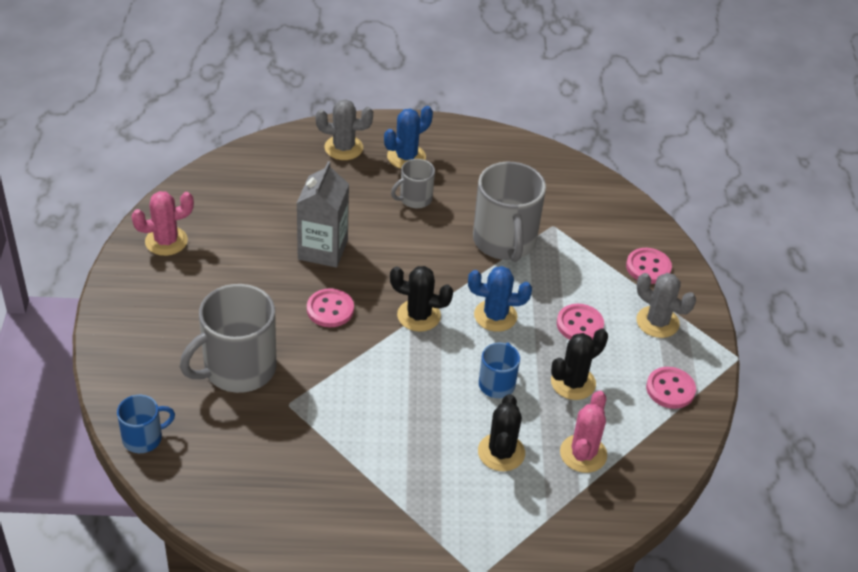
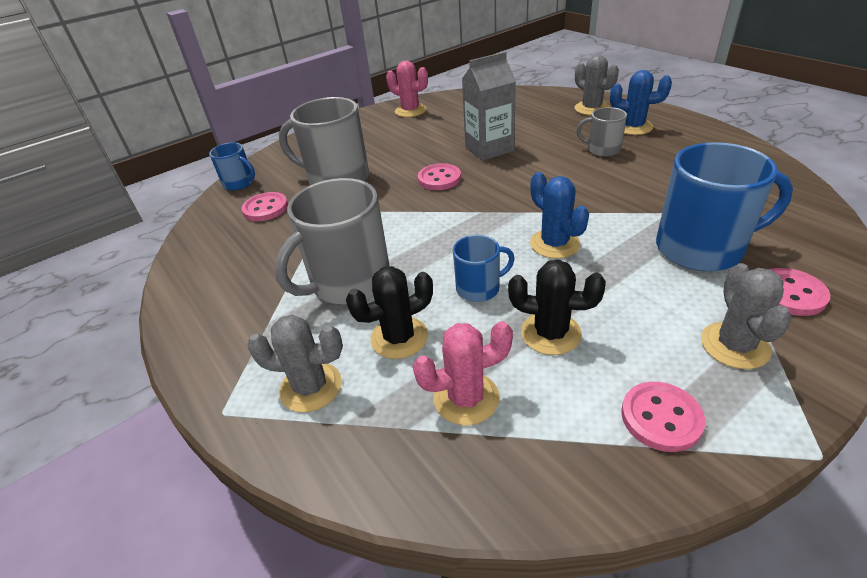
camera: 60 degrees right, 5 degrees down
(418, 316) = (492, 212): black cactus -> none
(500, 520) = (311, 387): none -> grey cactus
(504, 241) = (643, 203): grey mug -> grey mug (349, 282)
(577, 261) = (701, 248): none -> blue mug
(579, 325) = (630, 294): pink button -> pink button (265, 208)

